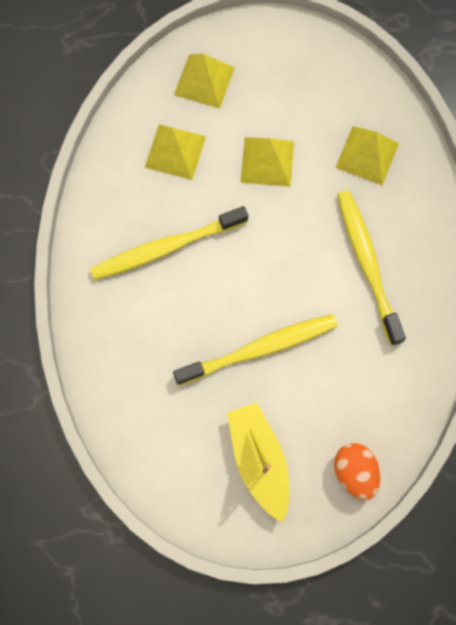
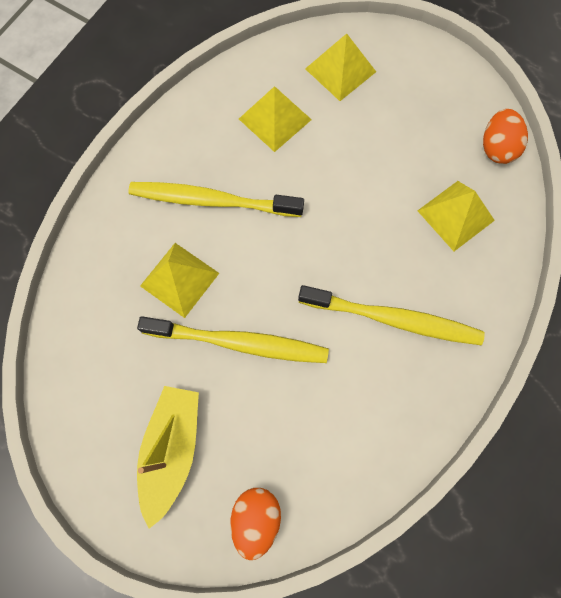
camera: 30 degrees right, 0 degrees up
(267, 161) = (354, 171): yellow pyramid -> yellow pyramid (179, 279)
(367, 82) = (496, 148): none -> orange egg
(367, 263) = (393, 319): yellow toothbrush -> yellow toothbrush turned 90 degrees clockwise

